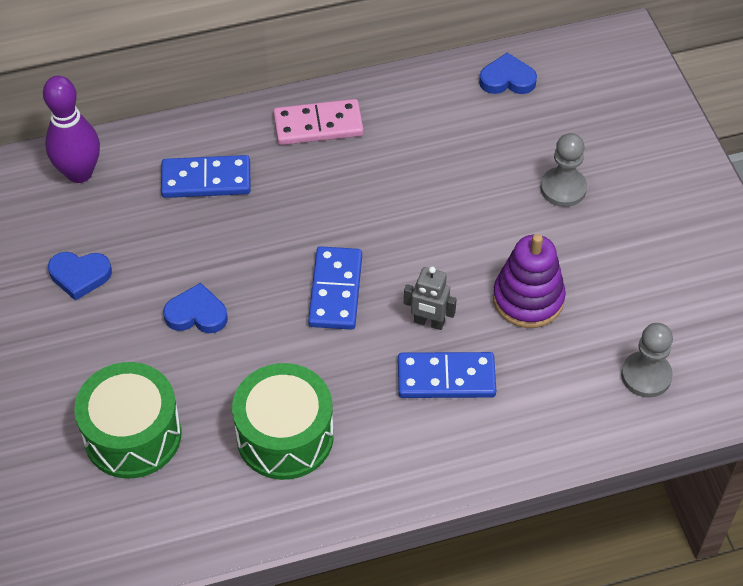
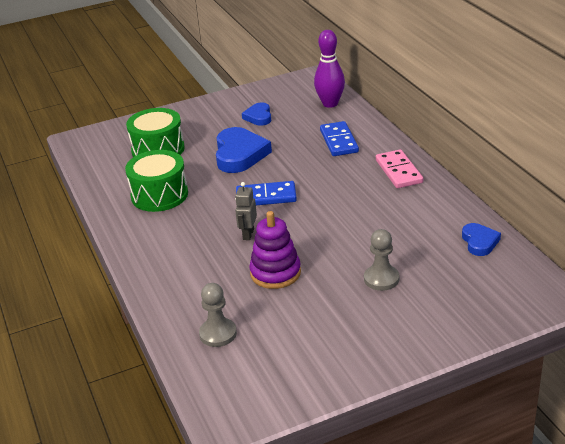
camera: 85 degrees right, 20 degrees down
(196, 314) = (239, 154): blue heart -> blue heart, size x1.79
(446, 378) = (206, 246): blue domino -> none

